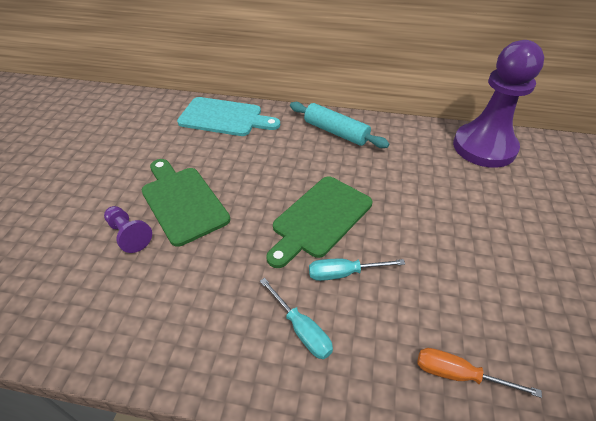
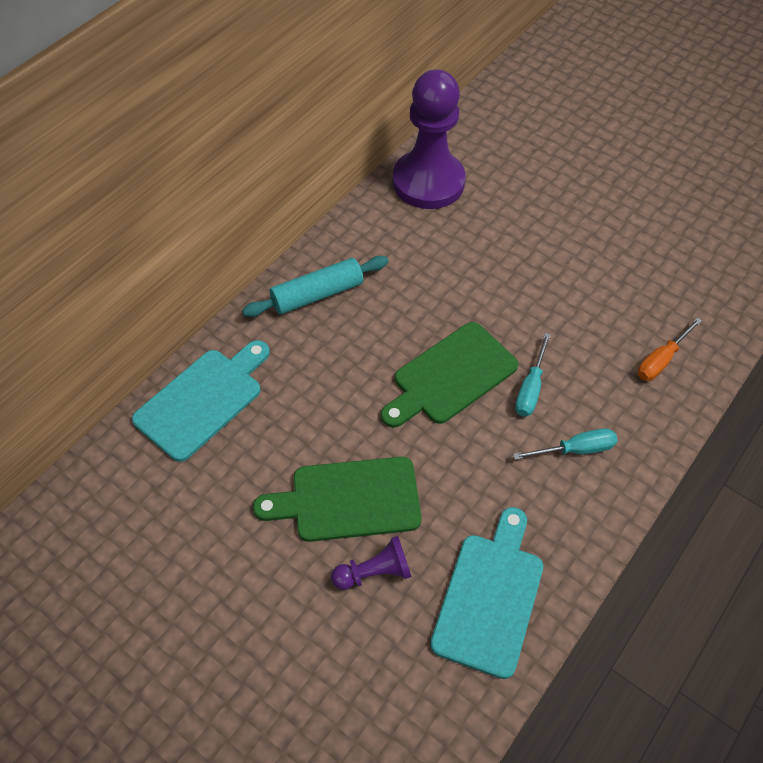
camera: 65 degrees left, 10 degrees up
(127, 313) = (490, 597): none -> turquoise cutting board
(319, 219) = (450, 376): green cutting board -> green cutting board turned 75 degrees clockwise

